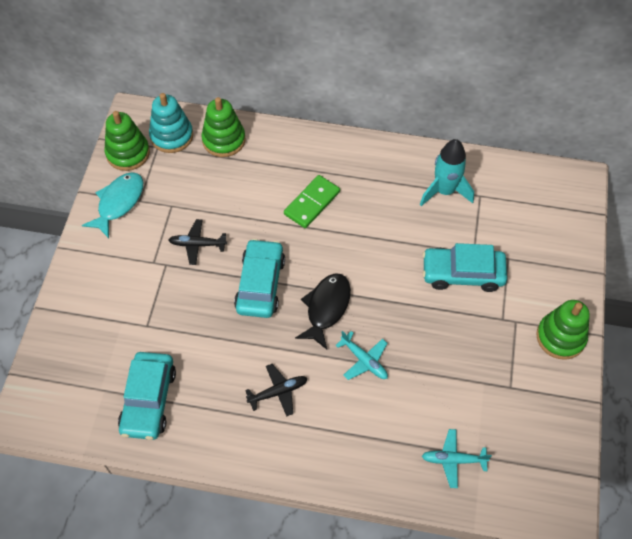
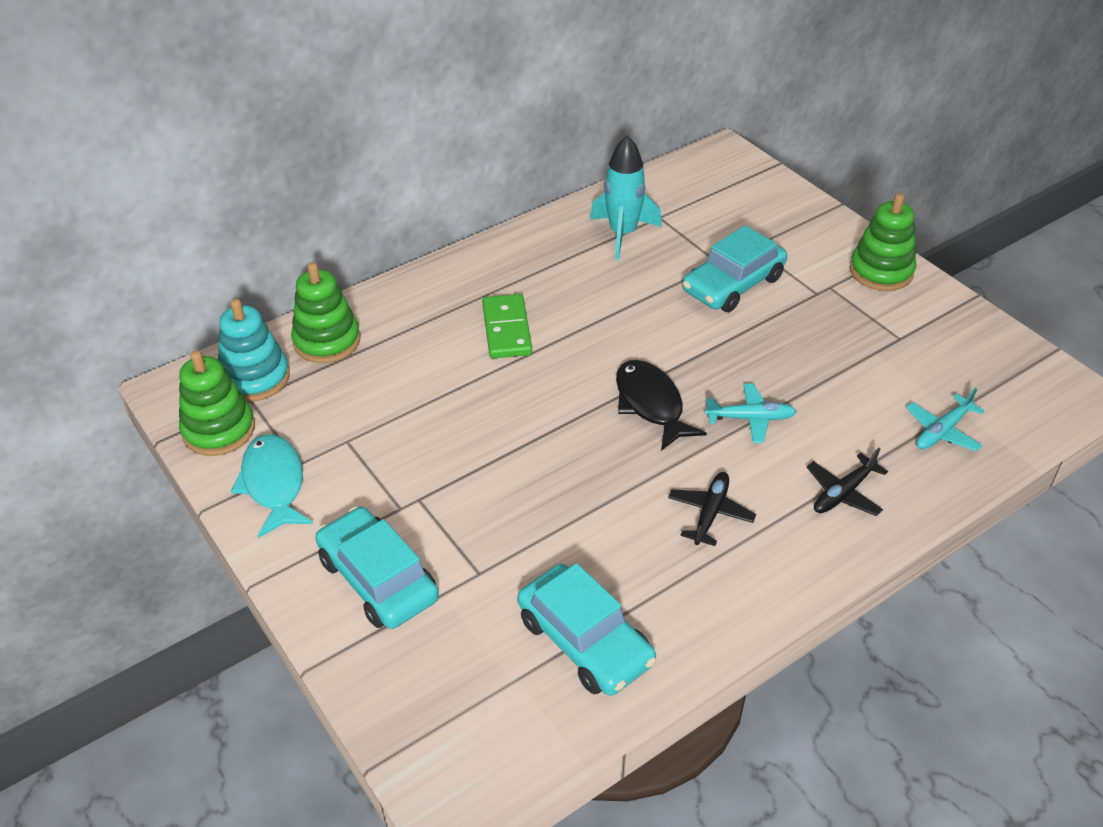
camera: 45 degrees left, 15 degrees down
(198, 244) = (431, 453): black plane -> black plane (844, 493)
(260, 284) = (553, 436): turquoise car -> turquoise car (378, 579)

